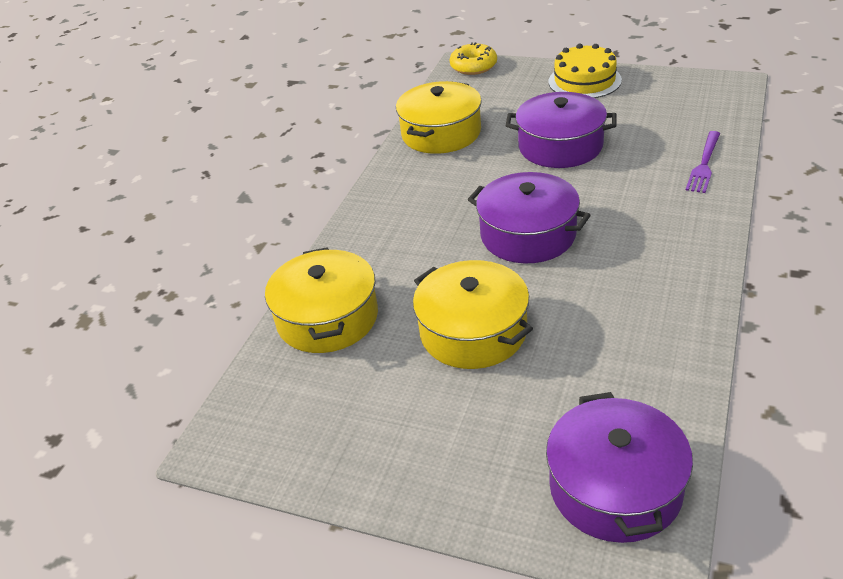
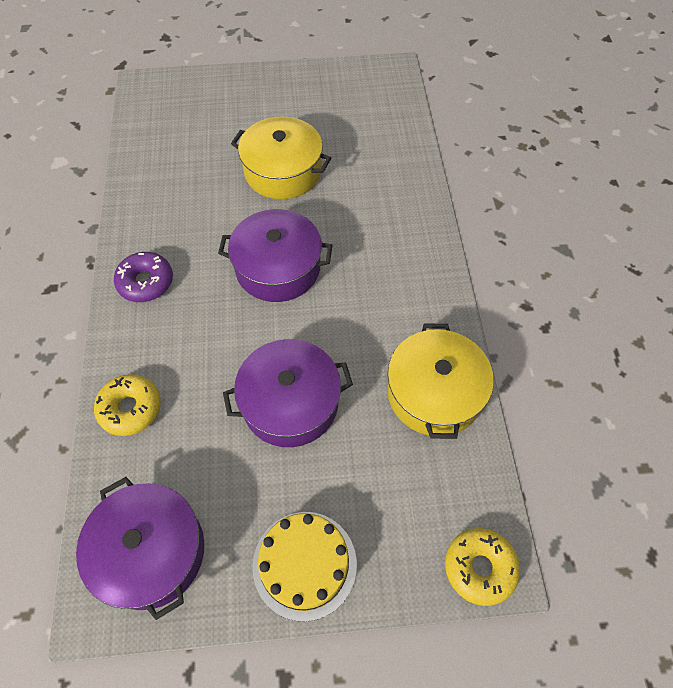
camera: 150 degrees right, 20 degrees up
(327, 318) = (390, 155): yellow pot -> none
(615, 487) = (166, 107): purple pot -> purple pot (151, 552)
(680, 251) = (146, 282): none -> purple donut
(704, 165) = (130, 408): purple fork -> yellow donut

